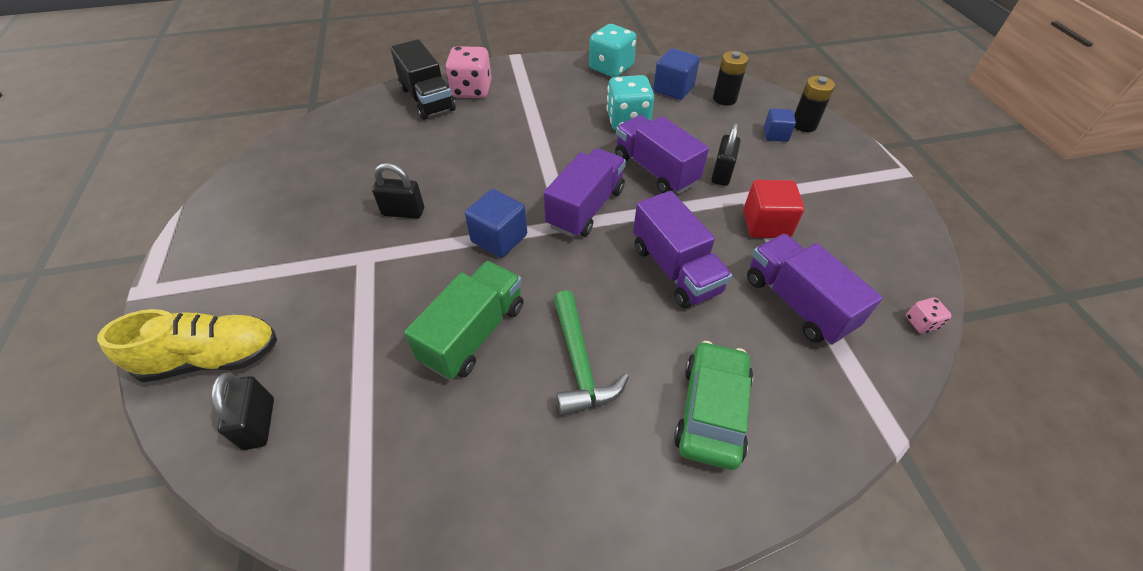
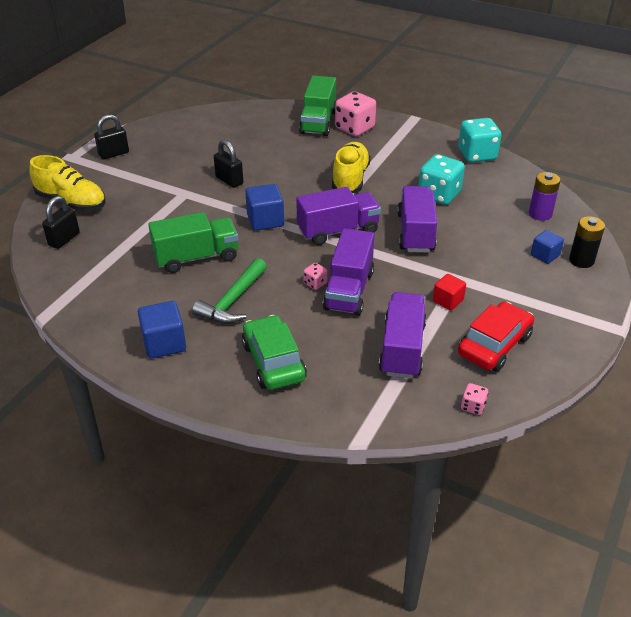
camera: 40 degrees right, 10 degrees down
(427, 99) = (318, 122): black truck -> green truck
(530, 145) = (350, 179): none -> yellow shoe
(636, 282) = (315, 283): none -> pink dice
(673, 89) = (507, 189): blue cube -> blue cube (164, 343)
(711, 411) = (273, 362): green car -> green car turned 75 degrees counterclockwise
(721, 174) = (461, 258): black padlock -> black padlock (114, 154)
(724, 99) = (540, 214): black battery -> purple battery
(766, 224) = (448, 300): red cube -> red cube, size x0.65
(853, 246) = (494, 345): none -> red car

